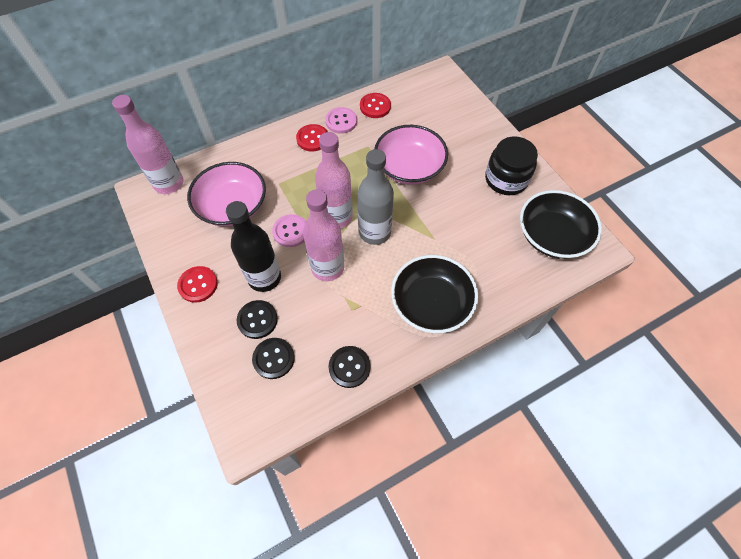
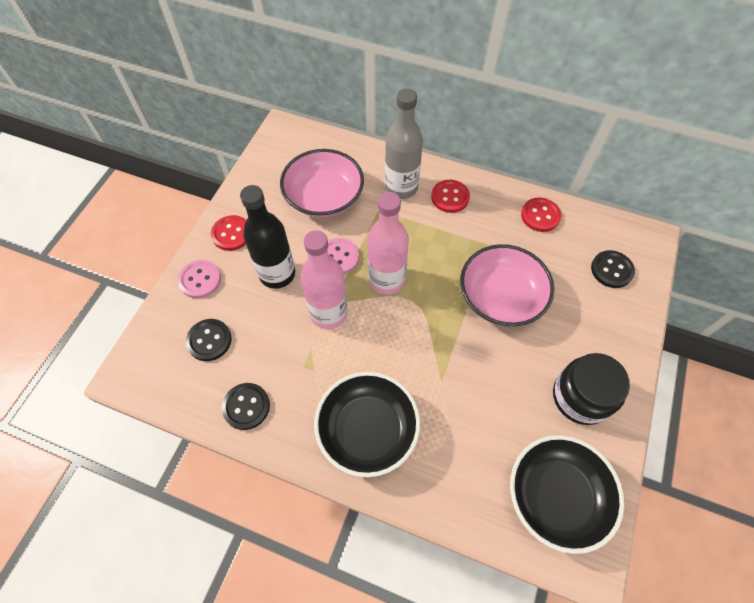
camera: 50 degrees right, 0 degrees up
(169, 183) = (304, 139): pink bottle -> none
(257, 320) = (234, 300): black button -> black button (611, 270)
(341, 121) = (493, 203): pink button -> pink button (200, 280)
(375, 232) = (399, 323): grey bottle -> grey bottle (401, 187)

